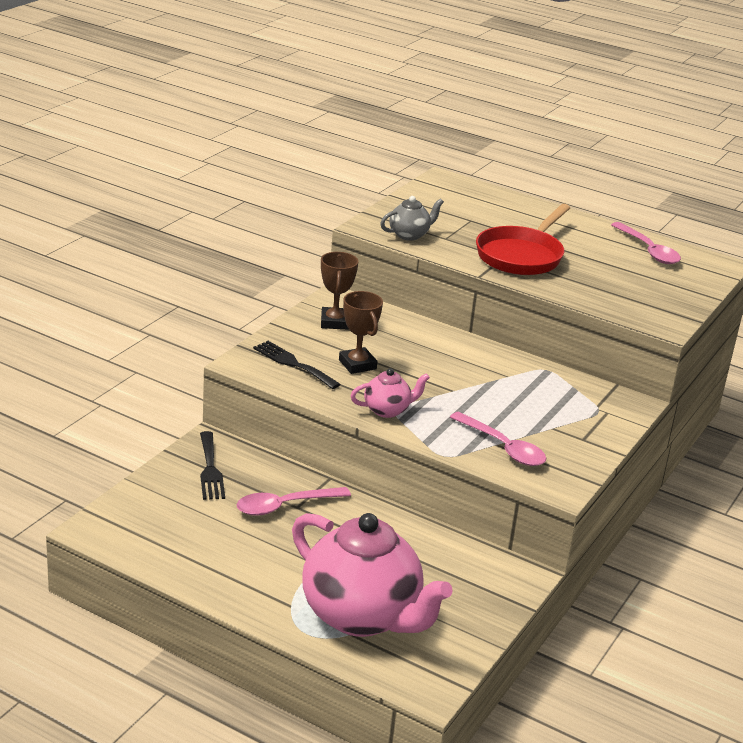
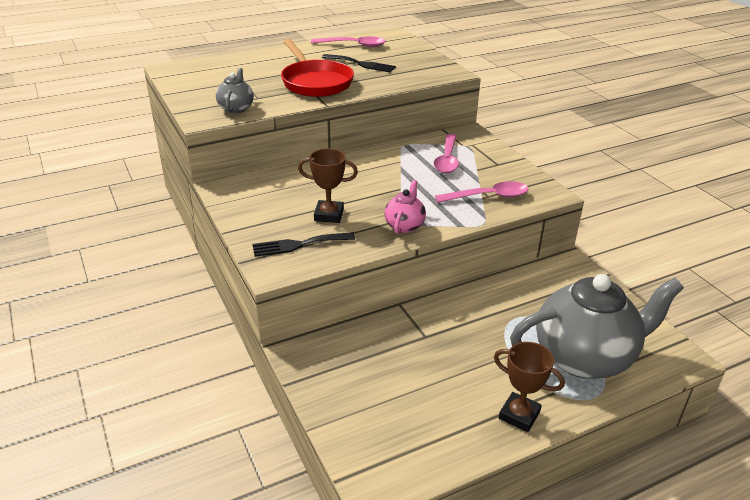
camera: 55 degrees left, 5 degrees up
(210, 469) = (338, 367): black fork -> black fork (361, 64)
(285, 506) = (420, 342): pink spoon -> pink spoon (447, 159)
(334, 322) = (257, 202): brown trophy -> brown trophy (519, 415)
(362, 616) = (585, 357): pink teapot -> grey teapot

